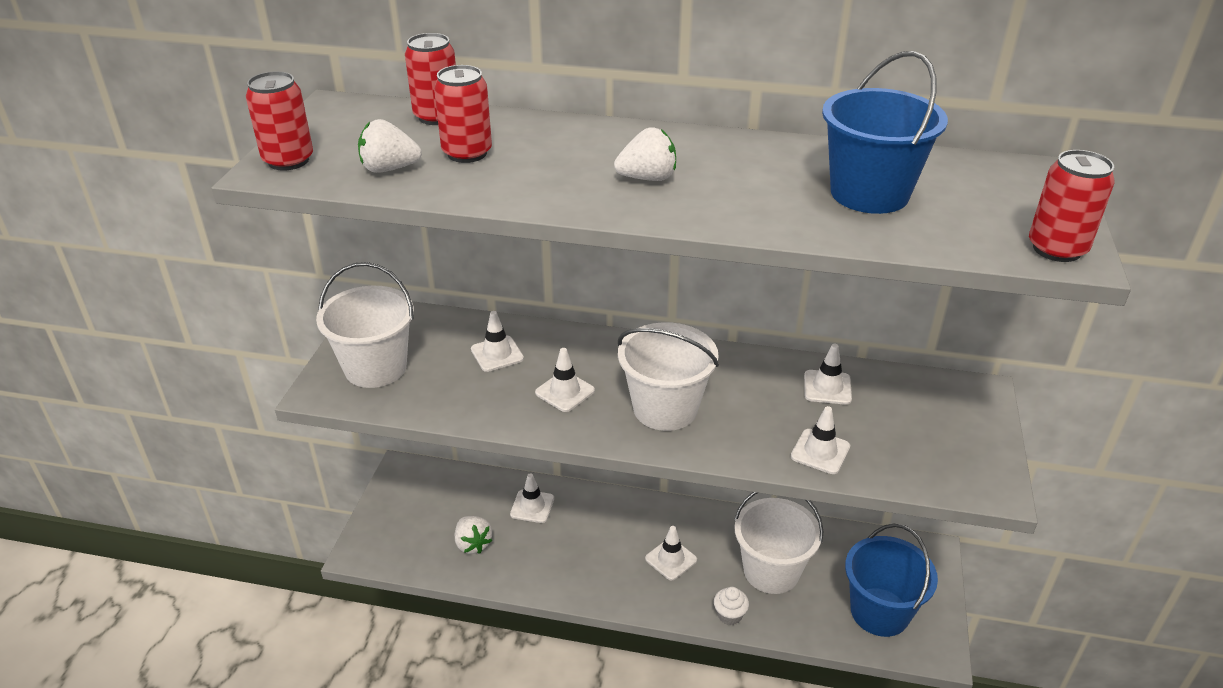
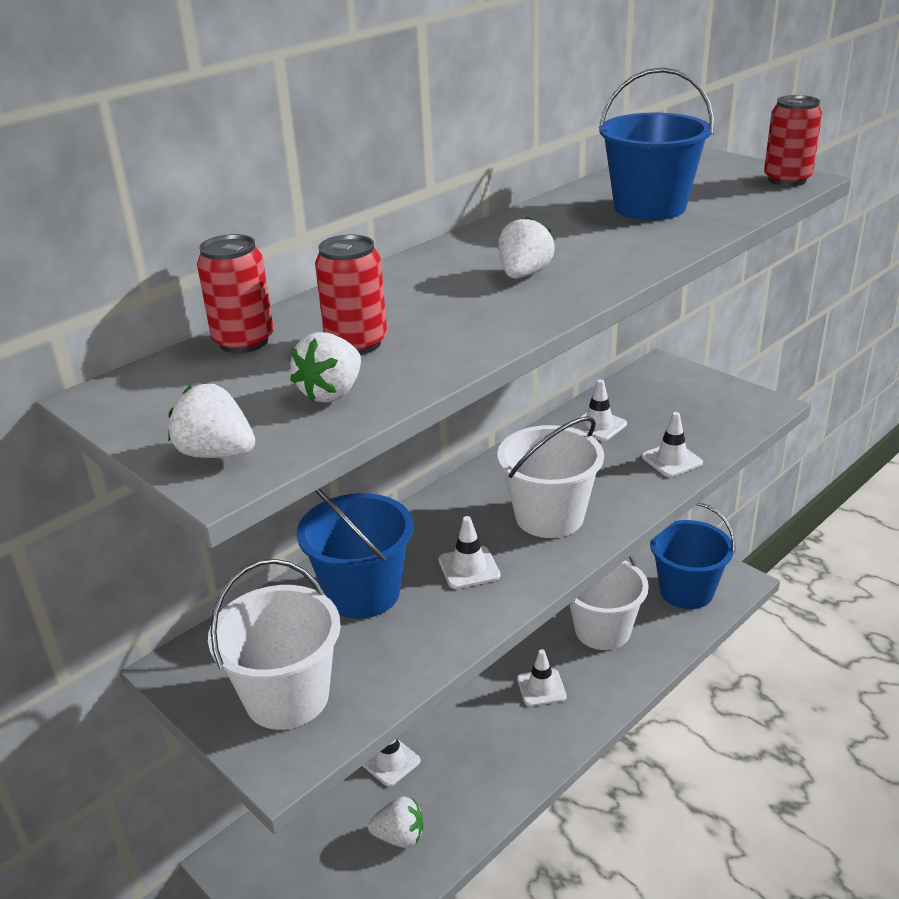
camera: 55 degrees left, 5 degrees down
(288, 160) = (216, 454): red can -> white strawberry
(497, 354) = (362, 593): white traffic cone -> blue bucket
(729, 615) = (631, 679): white cupcake -> none

